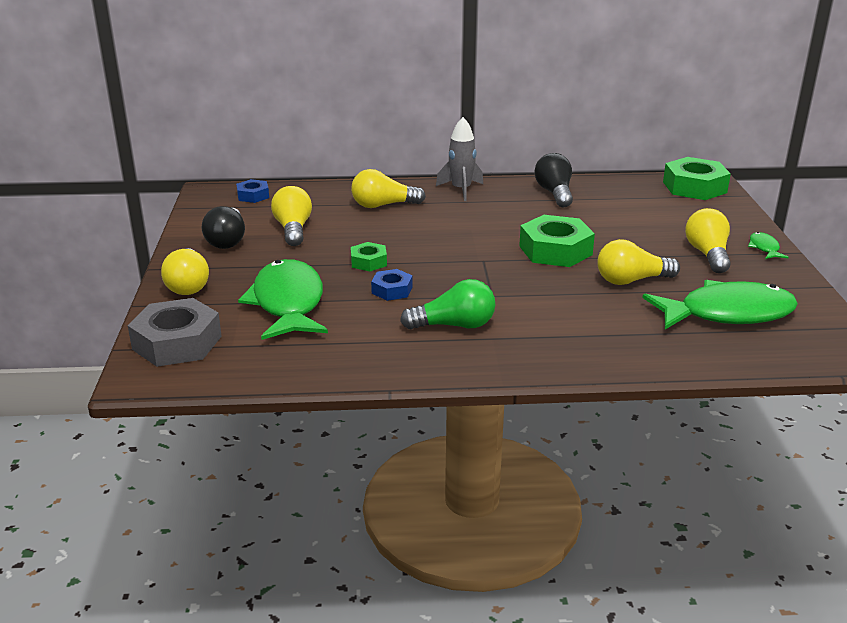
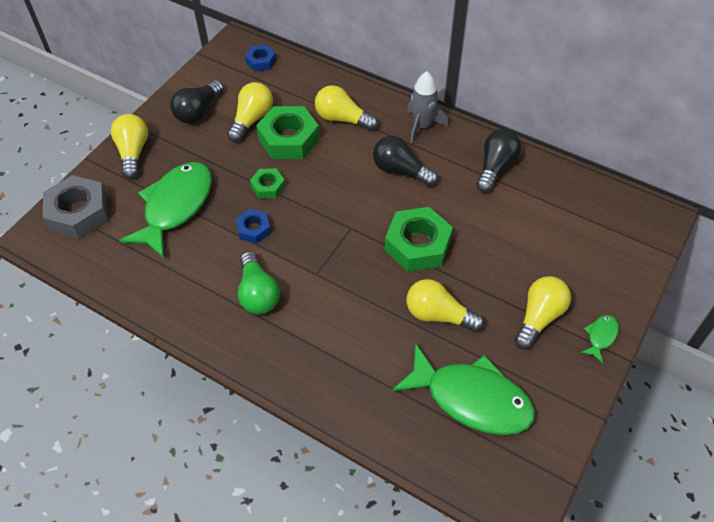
camera: 35 degrees right, 25 degrees up
(188, 285) = (133, 152): yellow light bulb -> yellow light bulb turned 150 degrees clockwise
(454, 325) = (258, 293): green light bulb -> green light bulb turned 45 degrees clockwise
(479, 217) = (400, 171): none -> black light bulb
(694, 187) = (634, 219): green nut -> green nut (289, 139)

